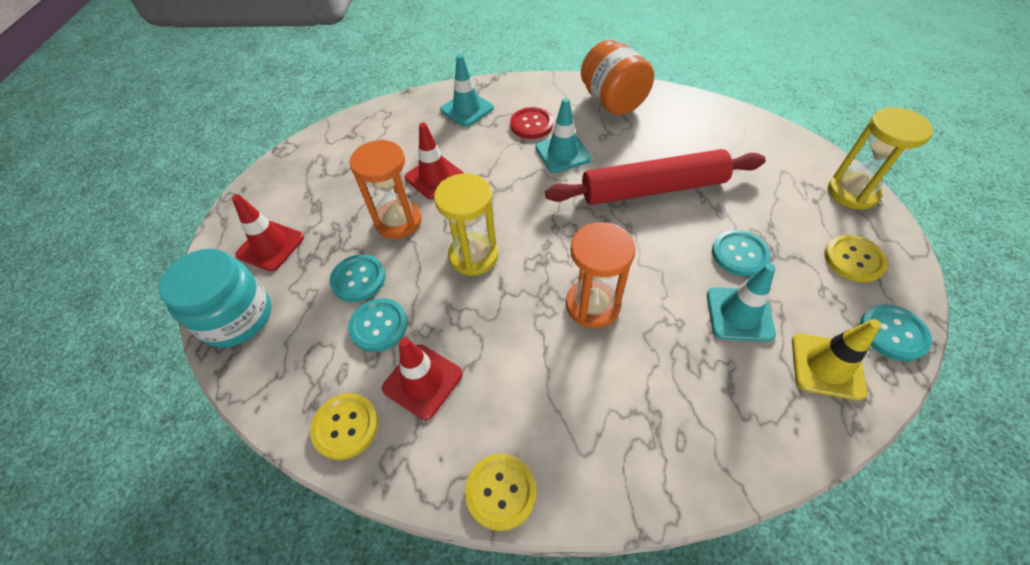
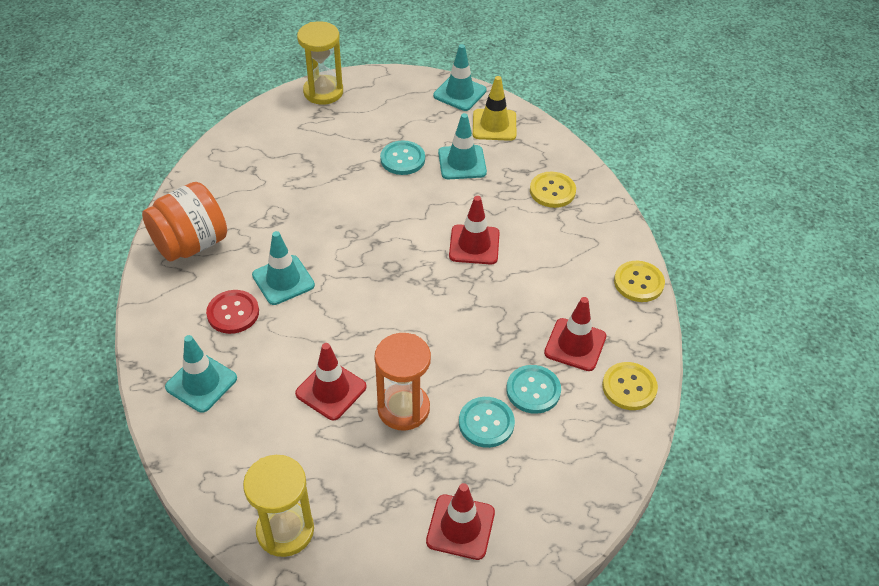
camera: 105 degrees left, 5 degrees down
(236, 317) = (557, 520): turquoise jar -> none
(473, 256) = (438, 334): yellow hourglass -> yellow hourglass (285, 530)
(592, 305) = (474, 245): orange hourglass -> red traffic cone
(653, 189) = (332, 210): red rolling pin -> none
(853, 259) = (397, 101): yellow button -> yellow button (552, 191)
(893, 333) = (459, 93): turquoise button -> turquoise traffic cone

